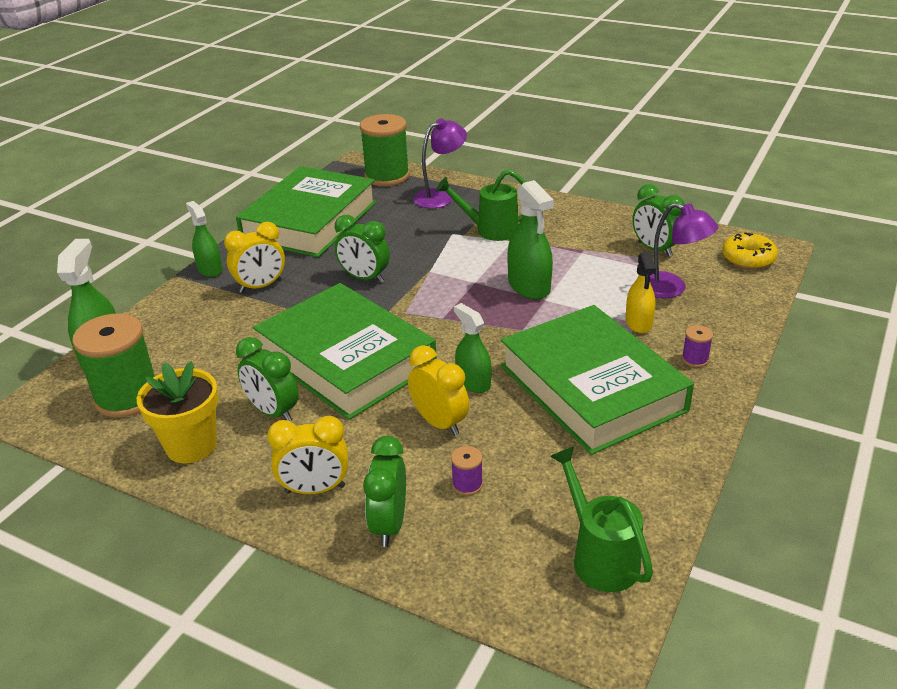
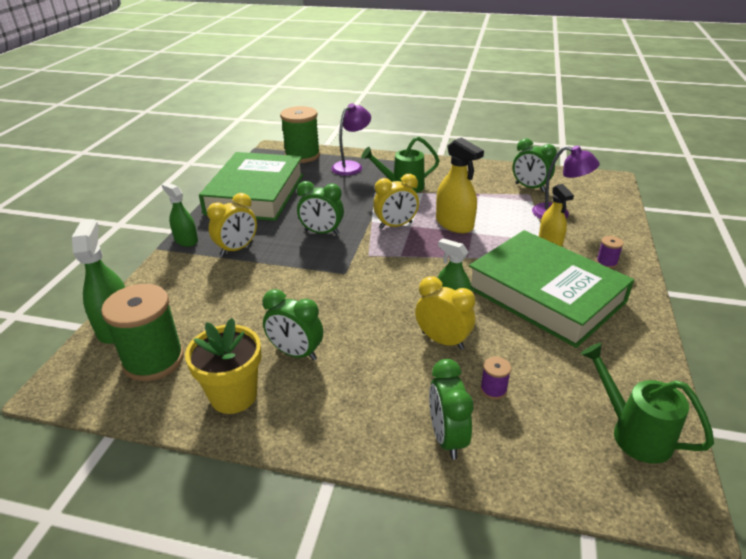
camera: 15 degrees left, 0 degrees up
(315, 489) = (366, 417): yellow clock -> yellow clock (395, 225)
(346, 359) = (338, 299): green book -> none
(529, 286) = (454, 224): green spray bottle -> yellow spray bottle
(748, 258) = (597, 187): yellow donut -> none

